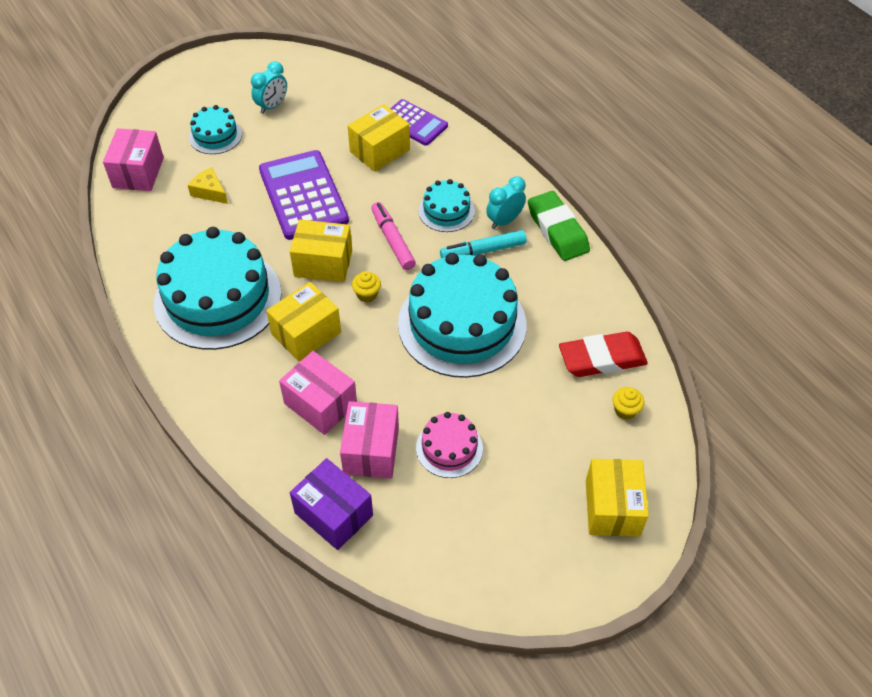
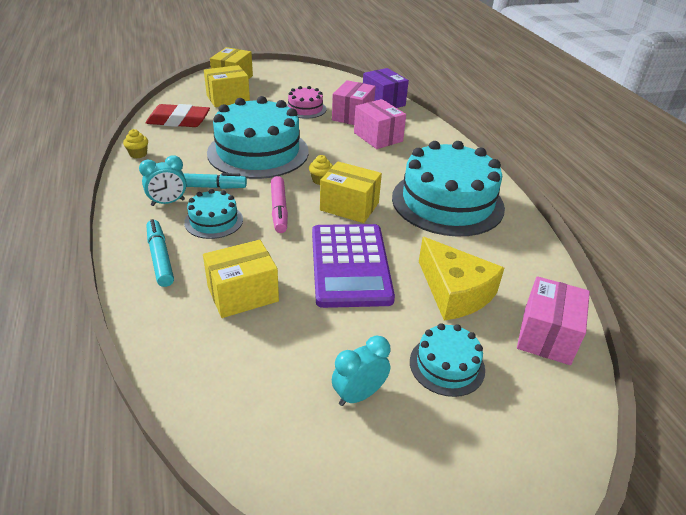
camera: 165 degrees left, 15 degrees down
(210, 192) = (454, 292): yellow cheese -> yellow cheese, size x1.86
(306, 333) = (378, 169): yellow box -> yellow box (228, 98)
(414, 123) = (179, 319): purple calculator -> none
(464, 164) = (160, 258): none -> turquoise marker
(557, 230) = (129, 187): green eraser -> none
(625, 410) = (189, 102): yellow cupcake -> yellow cupcake (138, 154)

